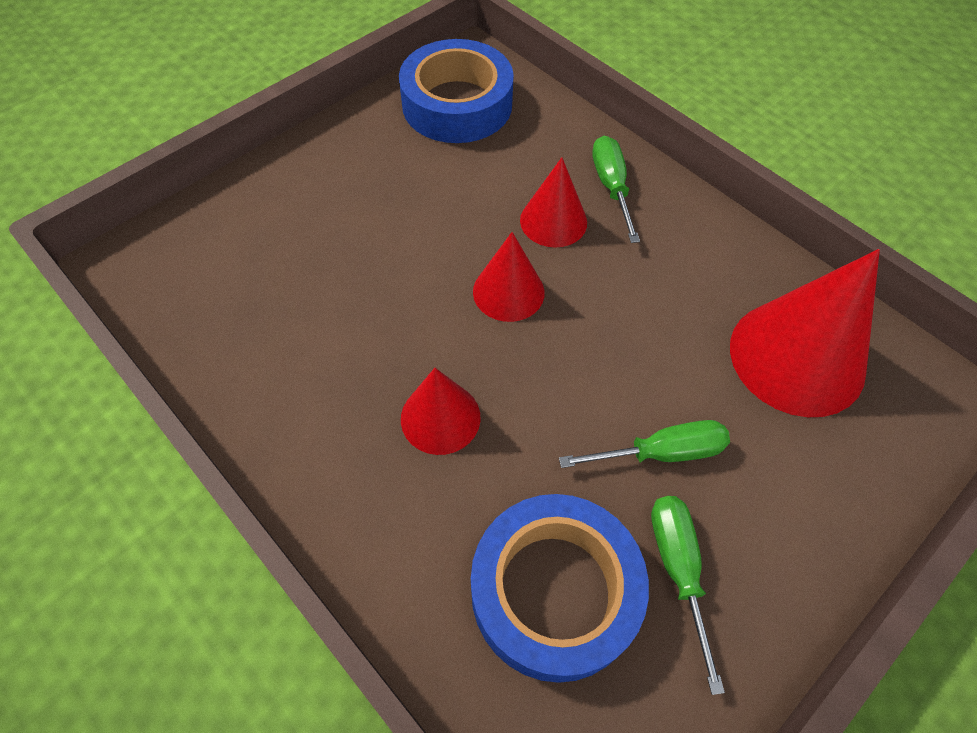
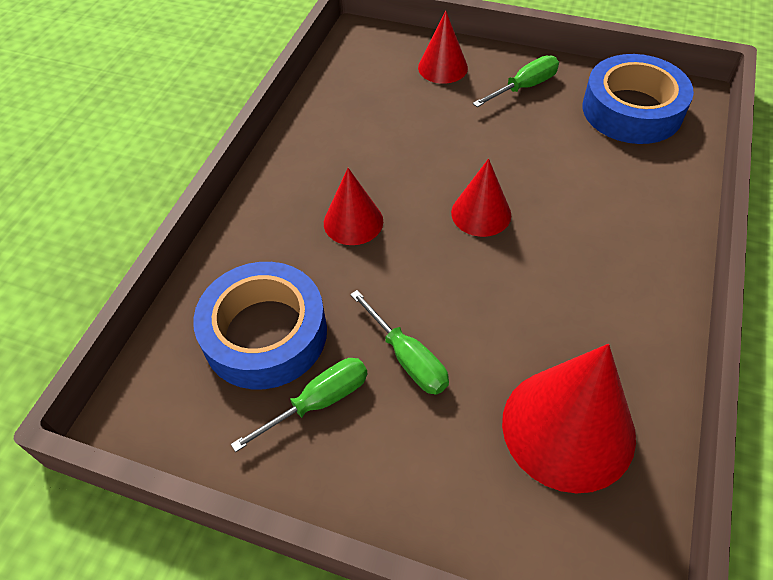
camera: 65 degrees right, 5 degrees down
(553, 221) = (569, 212): red cone -> red cone (442, 67)
(611, 186) = (639, 233): green screwdriver -> green screwdriver (525, 87)

